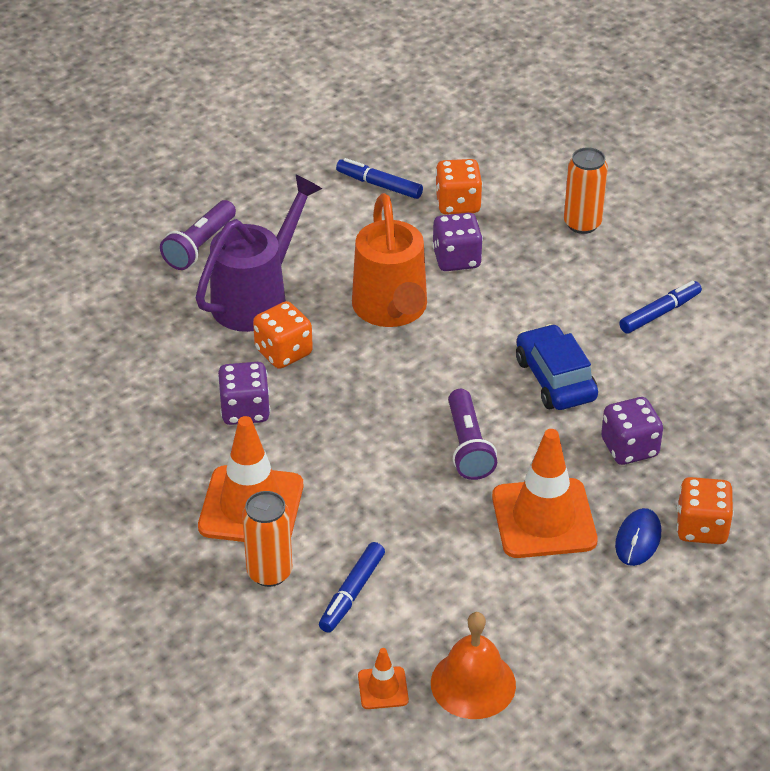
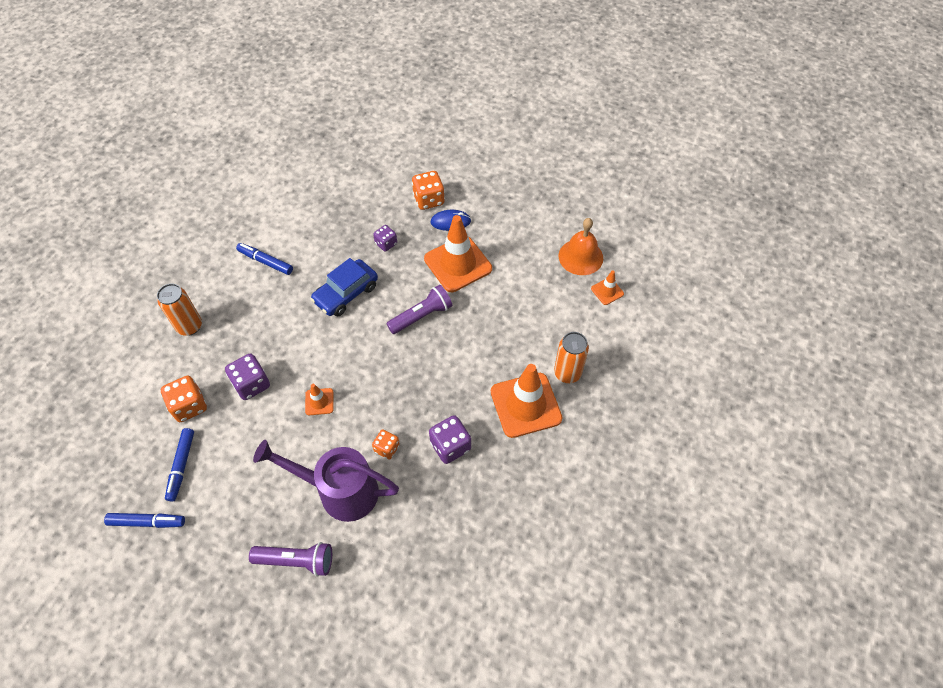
camera: 115 degrees left, 15 degrees up
(283, 352) = (387, 448): orange dice -> orange dice, size x0.63
(351, 593) = (557, 328): blue marker -> blue marker (147, 522)
(391, 310) = (319, 402): orange watering can -> orange traffic cone
(629, 448) = (386, 244): purple dice -> purple dice, size x0.63

